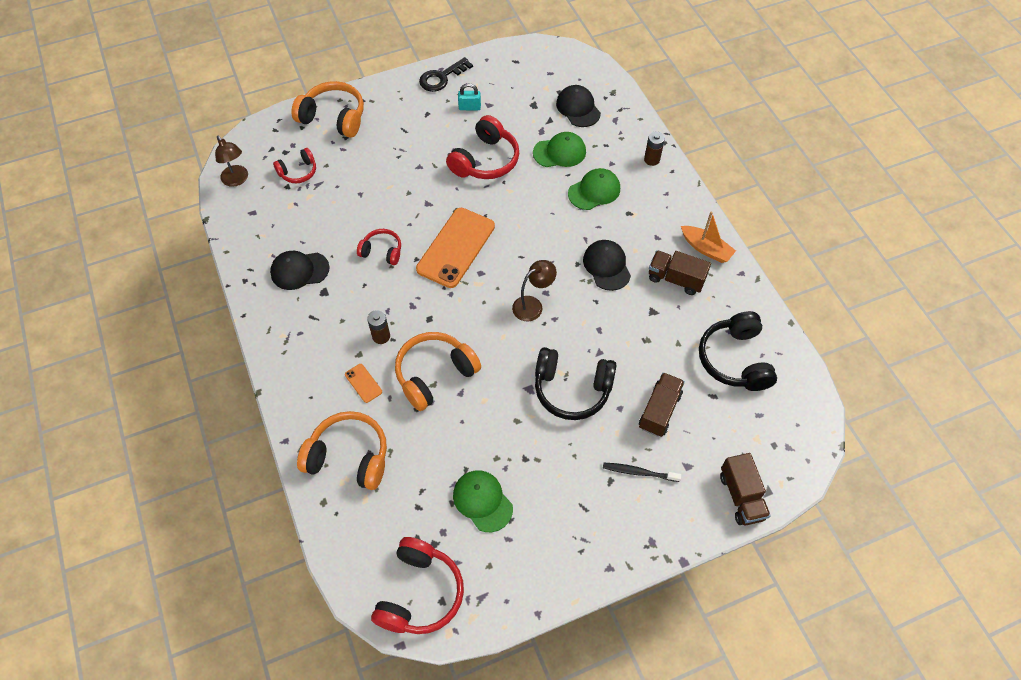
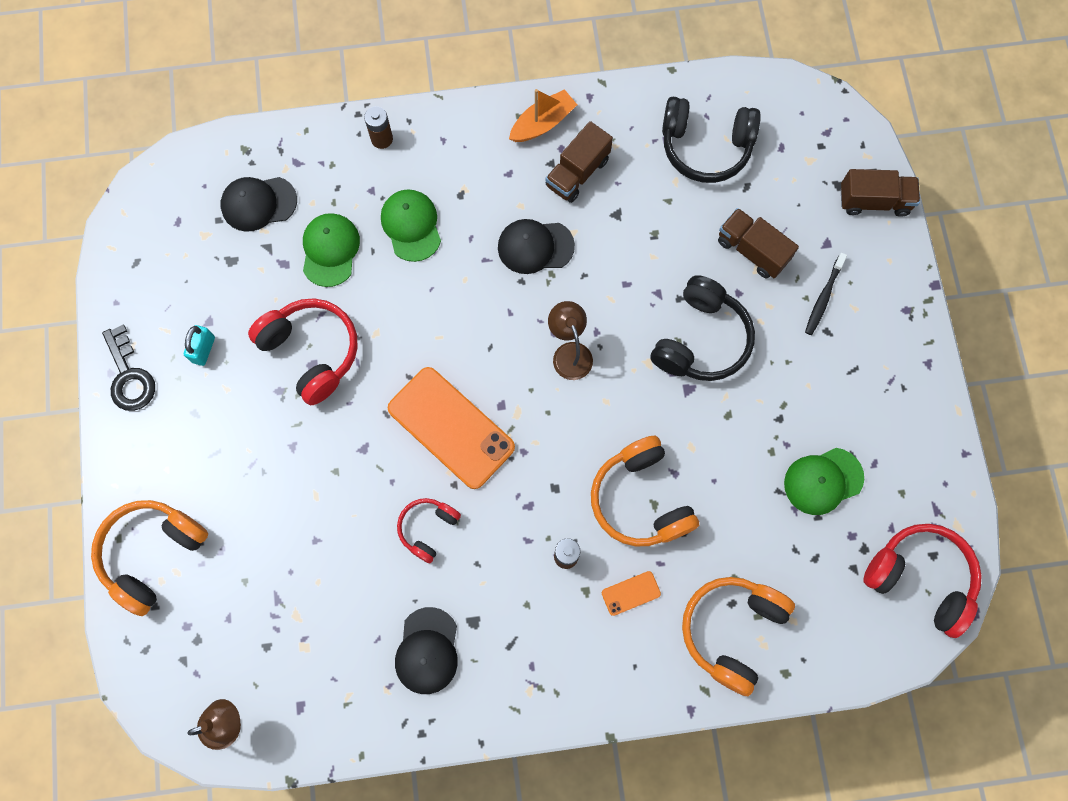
camera: 75 degrees left, 15 degrees up
(298, 172) = (244, 625): red headphones -> none

